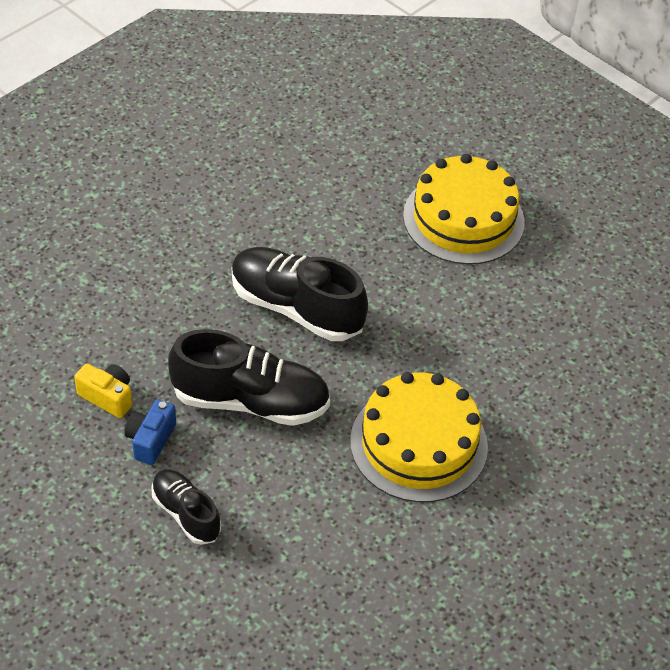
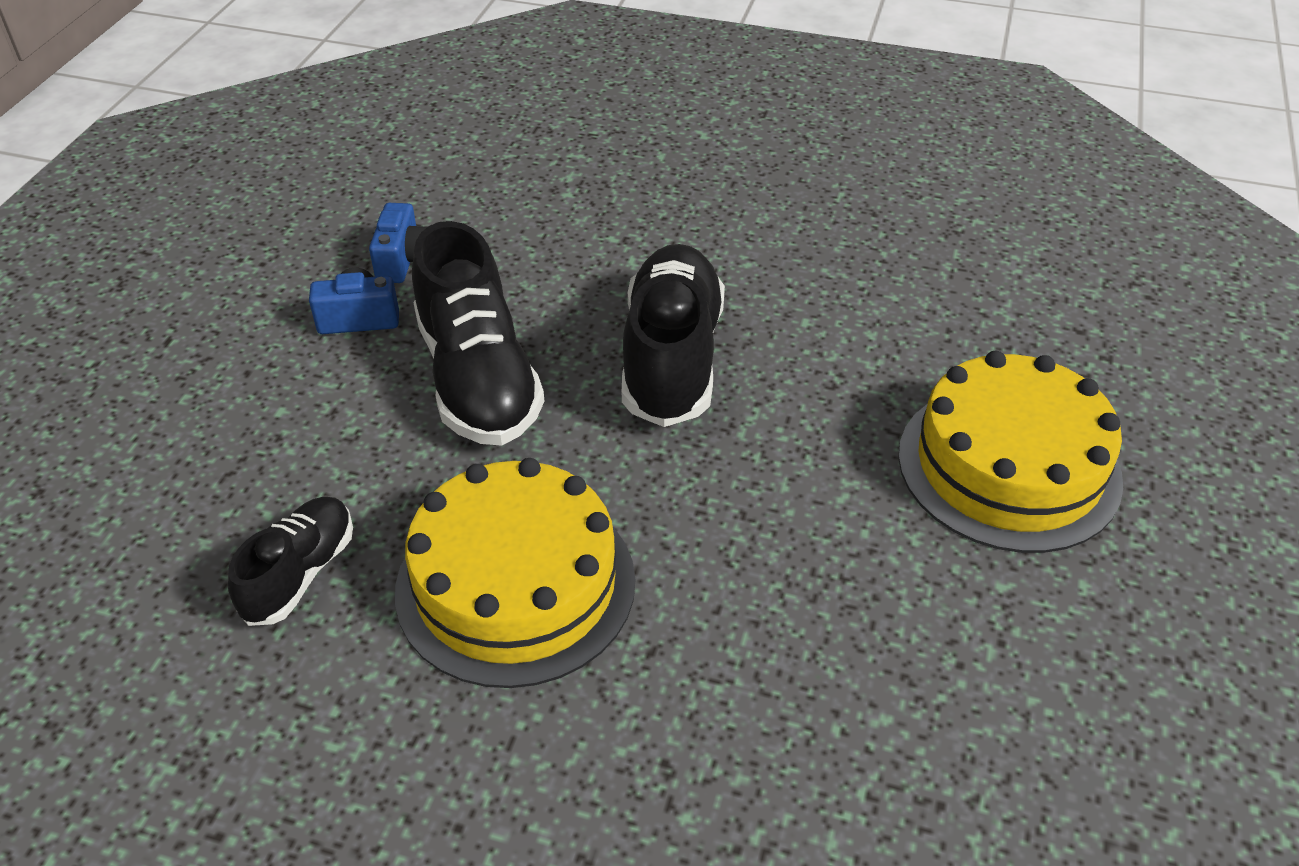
camera: 65 degrees right, 5 degrees down
(107, 397) = (404, 261): yellow camera -> blue camera
(186, 513) = (257, 392): black shoe -> black shoe (300, 574)

